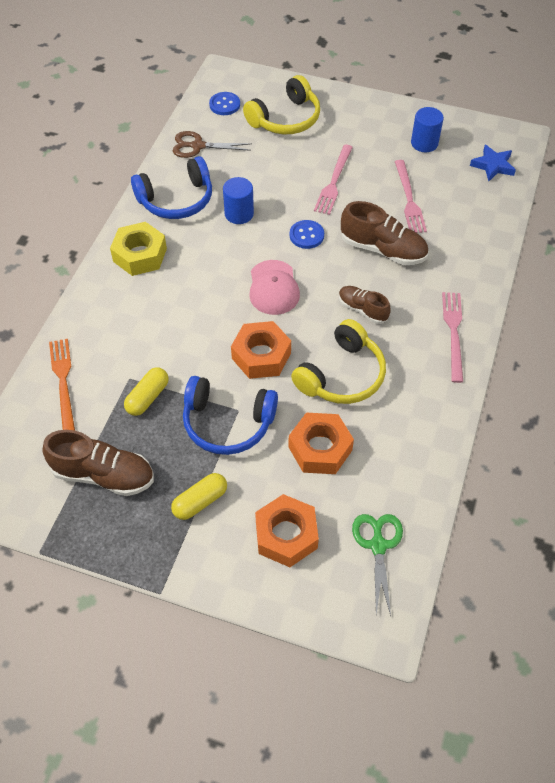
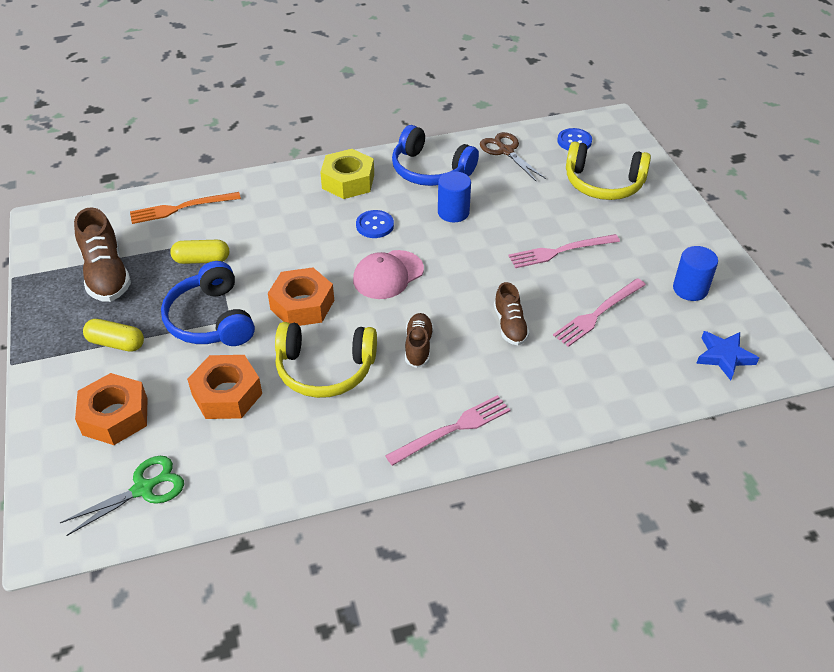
camera: 55 degrees right, 10 degrees down
(63, 382) = (181, 208): orange fork -> orange fork turned 150 degrees counterclockwise
(306, 235) = (472, 266): blue button -> blue button (375, 225)
(383, 249) = (510, 325): brown shoe -> brown shoe, size x0.60

